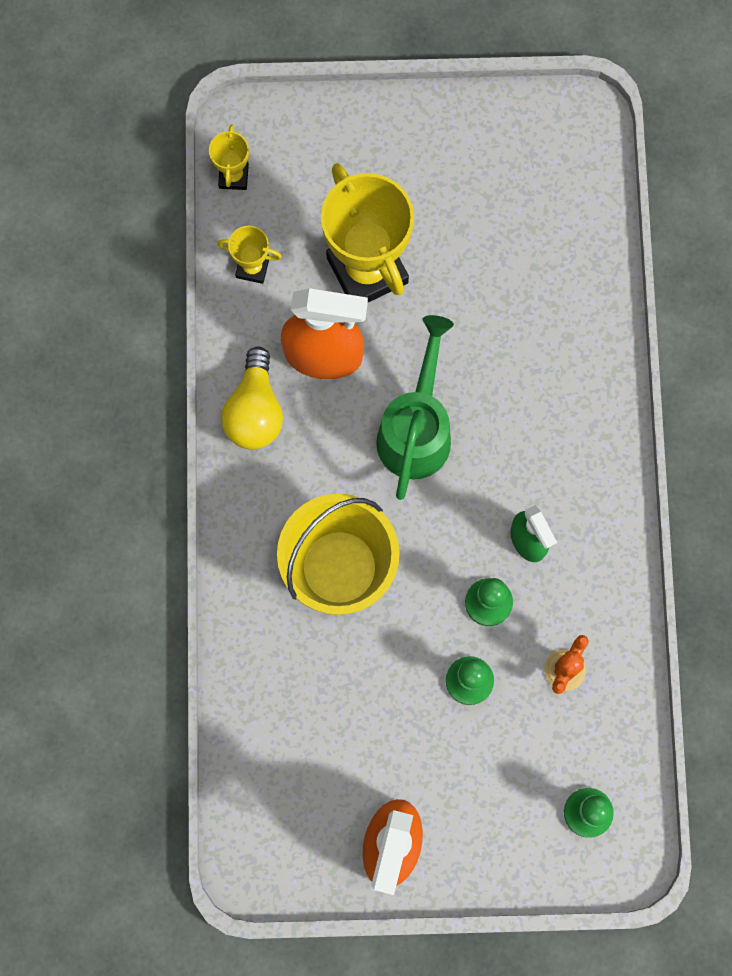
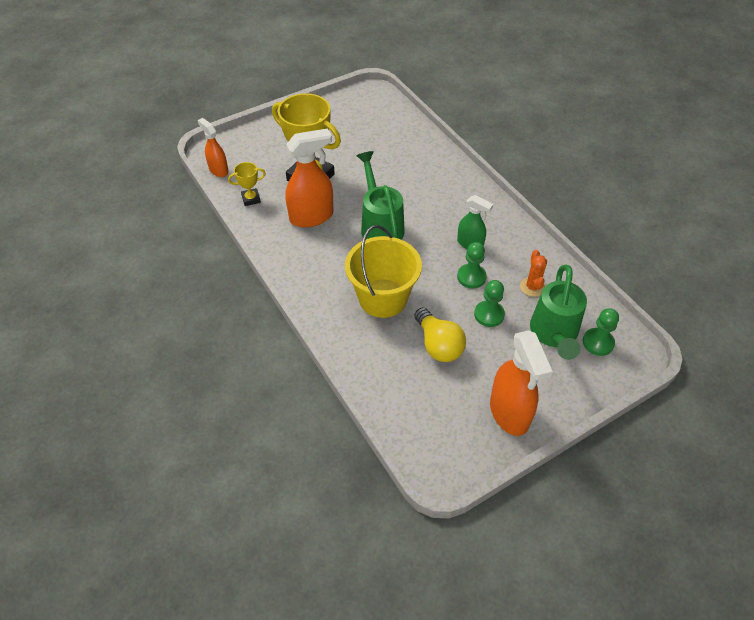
camera: 30 degrees left, 25 degrees down
(233, 176) = (218, 170): yellow trophy -> orange spray bottle
(255, 411) = (290, 253): yellow light bulb -> yellow light bulb (438, 345)
(537, 764) = (554, 334): none -> green watering can

